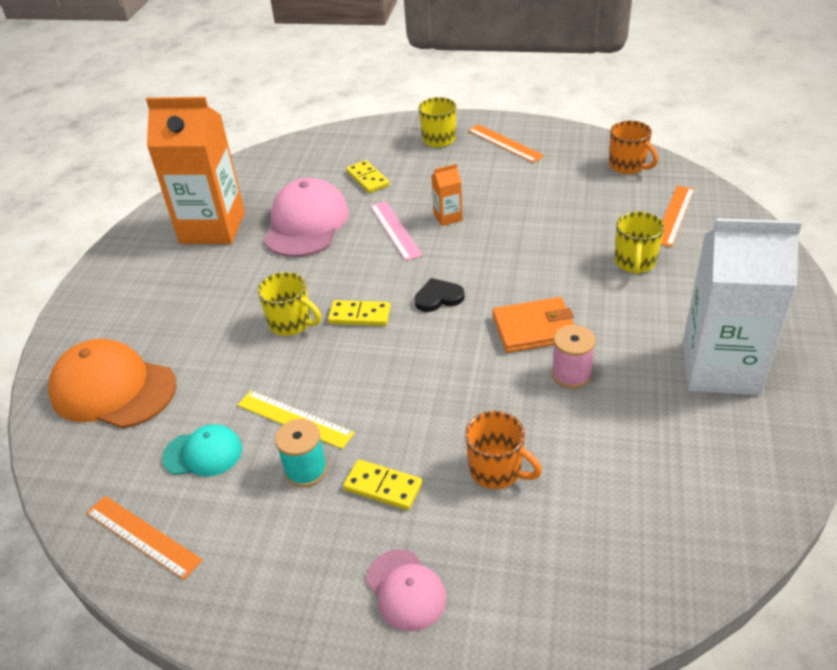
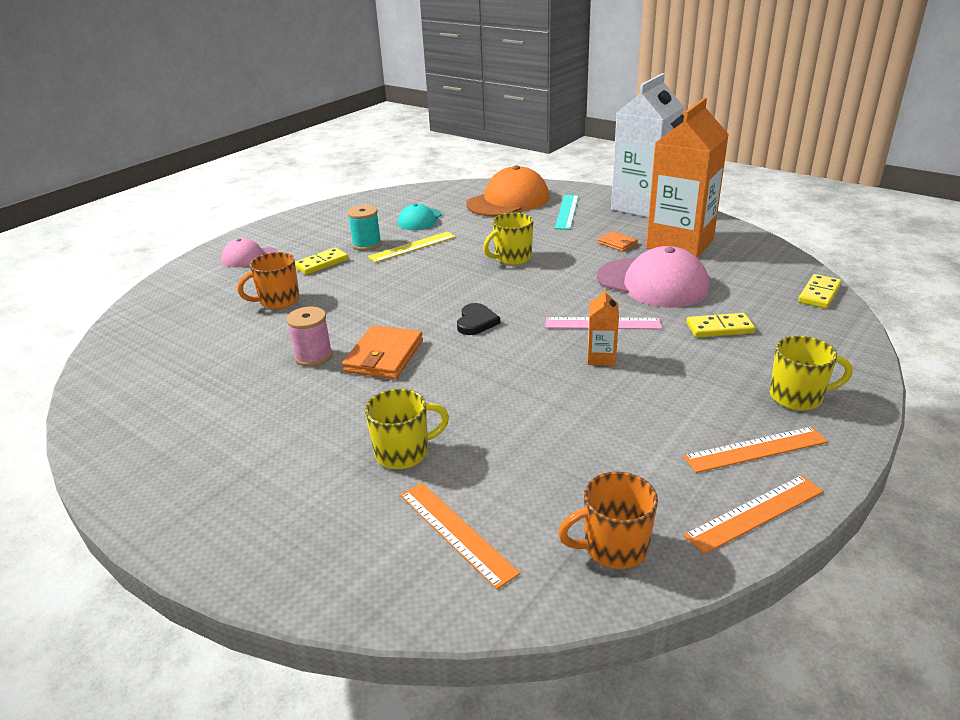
camera: 115 degrees right, 10 degrees down
(142, 324) = (567, 212): none -> turquoise ruler
(143, 536) = (381, 202): orange ruler -> orange ruler (755, 513)
(225, 264) = (617, 243): none -> orange wallet
(359, 315) = (491, 284): yellow domino -> yellow domino (819, 294)
(635, 263) = (403, 453): yellow mug -> yellow mug turned 120 degrees clockwise
(720, 368) = (214, 437): white carton -> white carton (642, 206)

